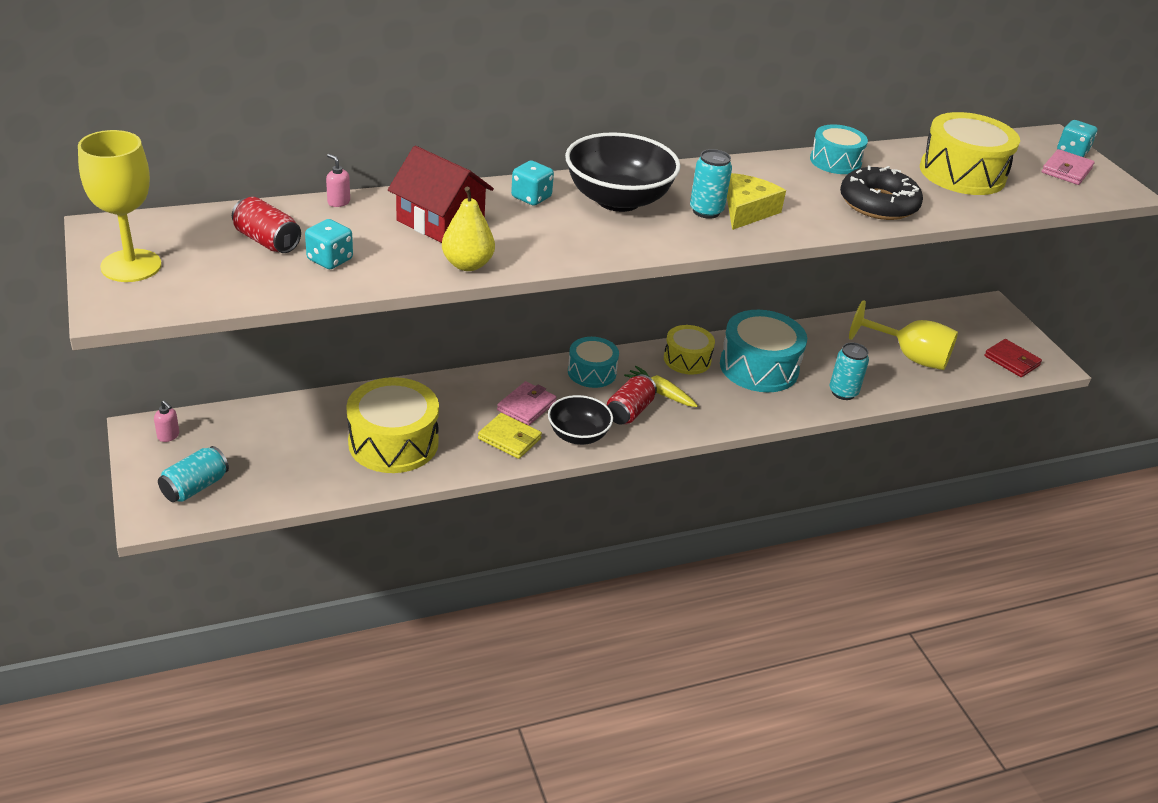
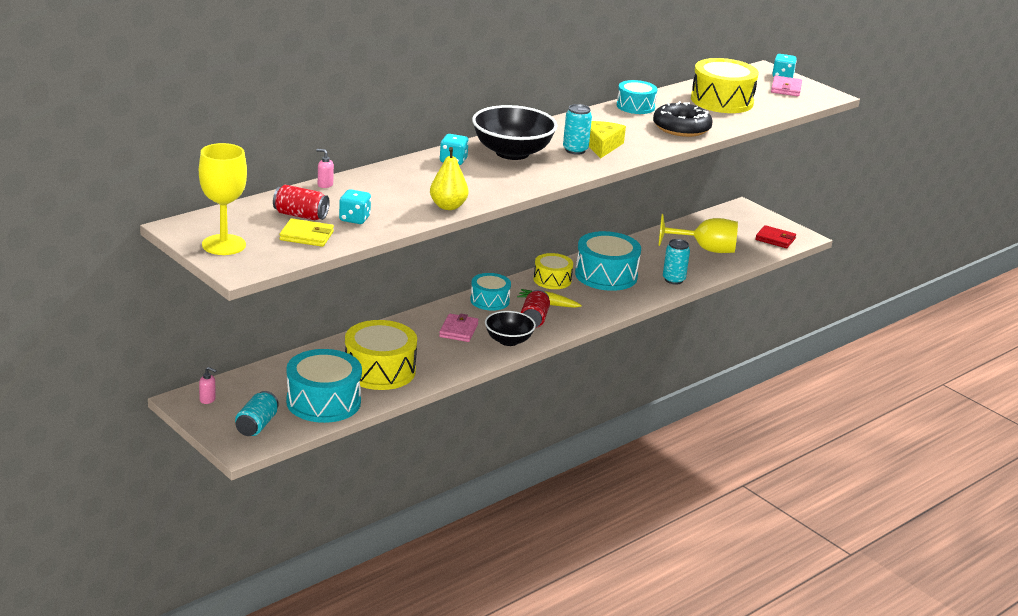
camera: 20 degrees left, 10 degrees down
(296, 472) = (323, 402): none -> turquoise drum
(440, 221) = (405, 184): red house -> none
(509, 439) = (461, 352): yellow wallet -> yellow wallet (306, 236)

